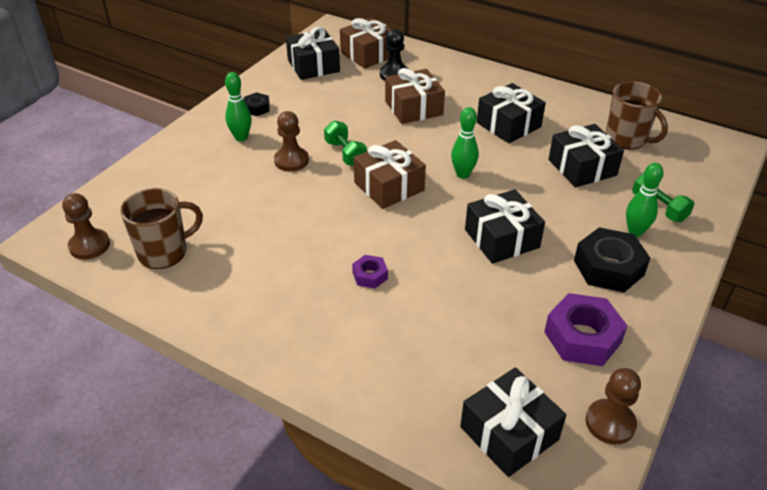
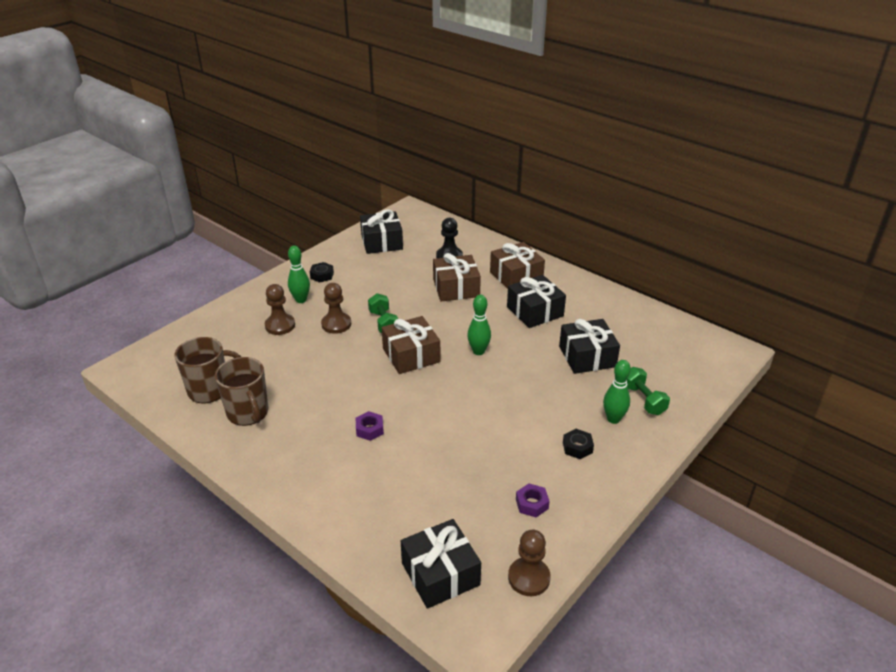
camera: 10 degrees right, 5 degrees down
(89, 245) = (153, 378): brown pawn -> brown pawn (280, 325)
(368, 54) = (433, 236): brown gift -> brown gift (516, 276)
(501, 238) = (492, 411): black gift -> none
(582, 337) = (532, 504): purple nut -> purple nut, size x0.52
(608, 267) = (577, 447): black nut -> black nut, size x0.52
(627, 139) = (638, 335): brown mug -> brown mug (248, 413)

